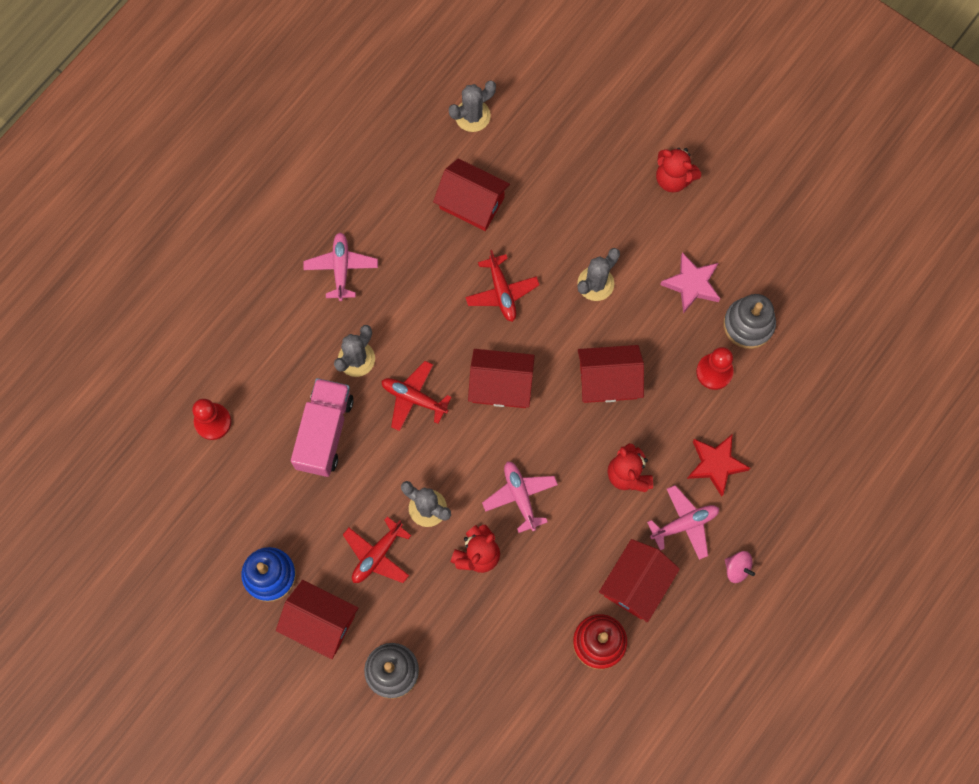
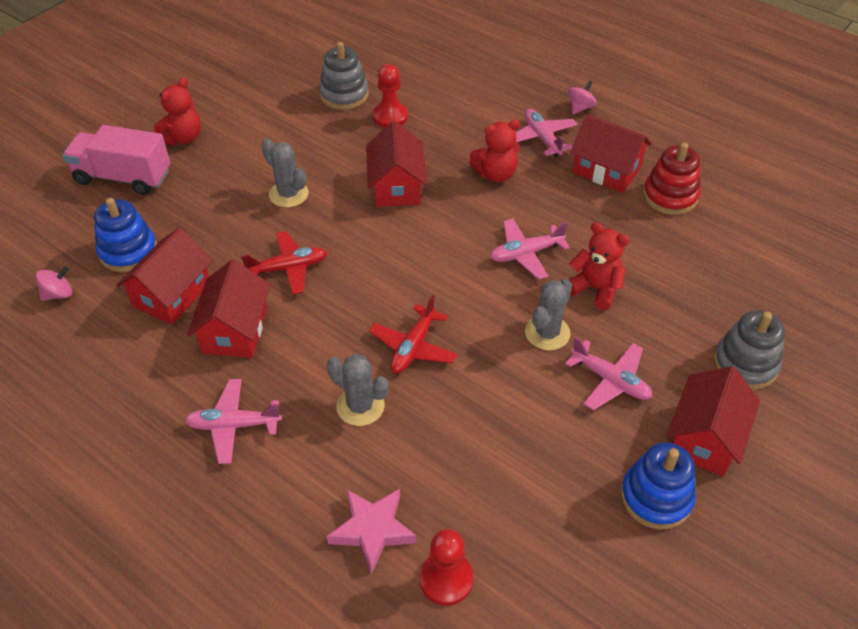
camera: 90 degrees left, 25 degrees down
(324, 433) = (459, 439): pink truck -> pink truck (123, 177)
(377, 555) = (610, 380): red plane -> pink plane
(472, 116) = (58, 294): grey cactus -> pink spinning top
(501, 385) = (399, 269): red house -> red house (235, 330)
(521, 159) = (128, 251): none -> blue stacking toy
(692, 284) = (299, 128): pink star -> pink star (372, 530)
(716, 464) = (482, 118): red star -> none

